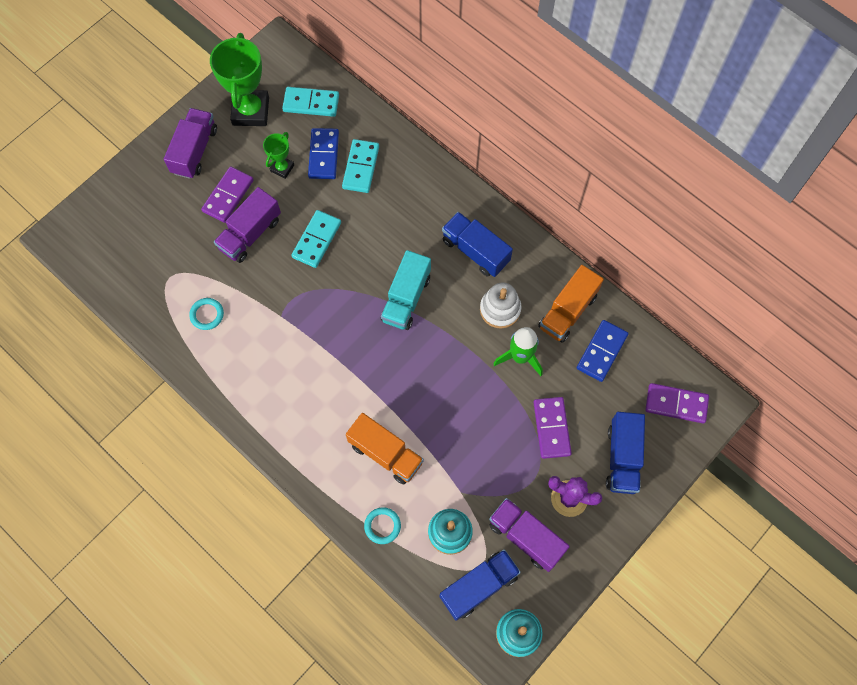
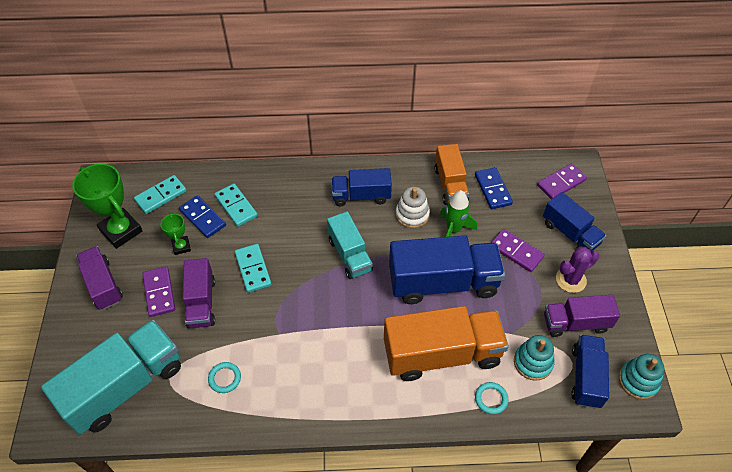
camera: 45 degrees left, 15 degrees down
(135, 254) = (125, 386): none -> turquoise truck
(385, 453) = (442, 354): orange truck -> orange truck, size x1.69
(455, 395) = (443, 282): none -> blue truck

